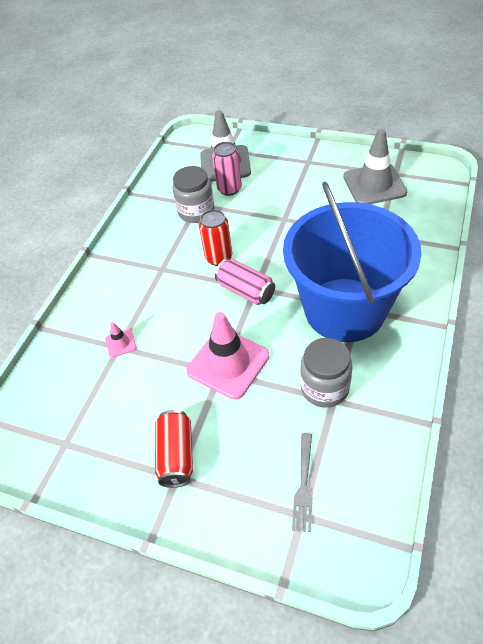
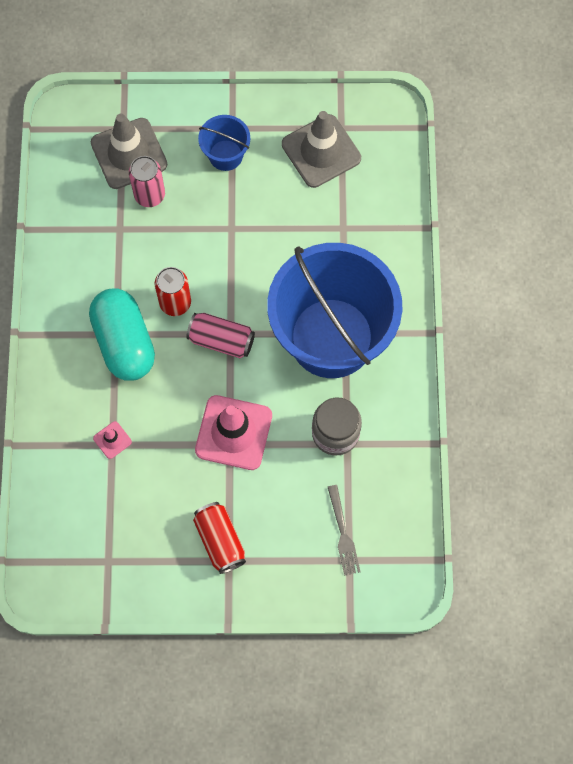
camera: 25 degrees left, 20 degrees up
(166, 276) = (124, 342): none -> turquoise capsule
(196, 211) = (122, 241): grey jar -> none
(297, 175) = (225, 155): none -> blue bucket

